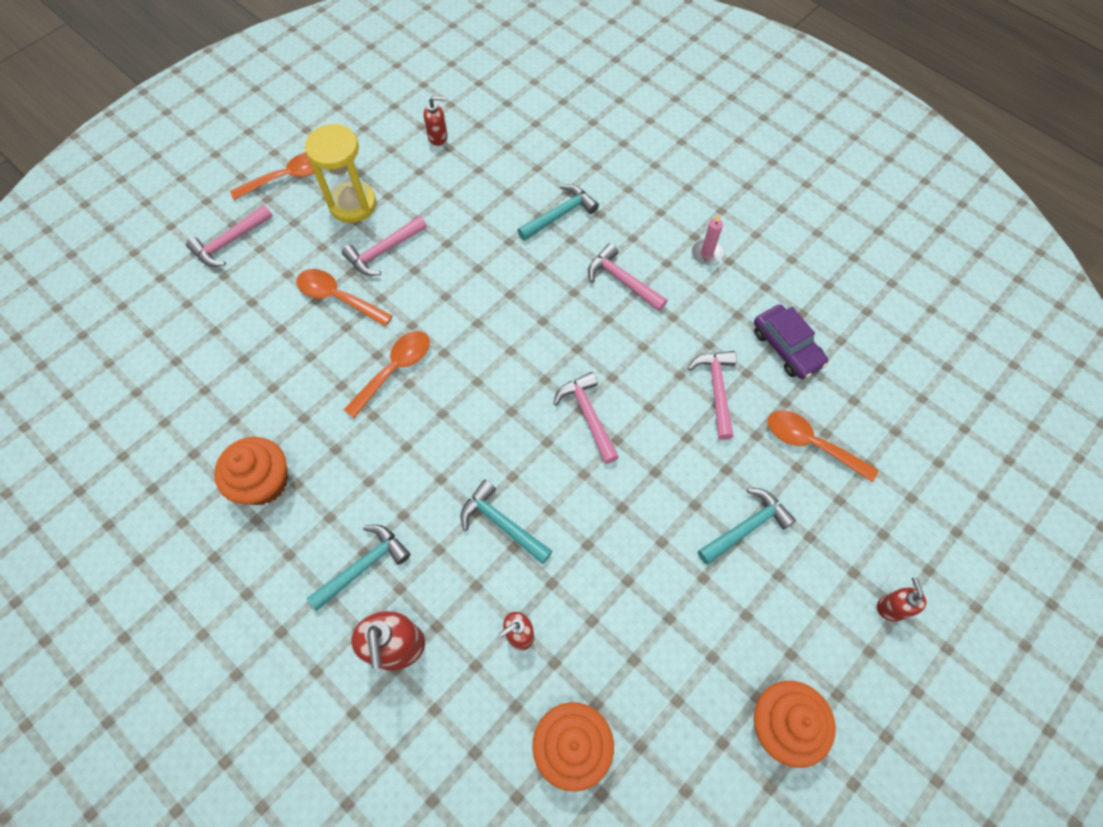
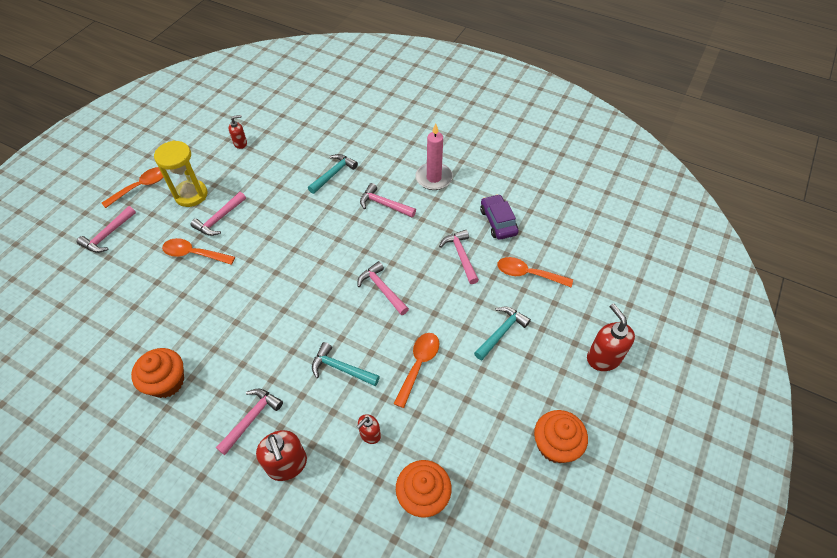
camera: 15 degrees left, 10 degrees down
(363, 566) = (251, 419): turquoise hammer -> pink hammer
(394, 370) = (244, 290): orange spoon -> orange spoon (418, 365)
(706, 253) = (434, 178): pink candle -> pink candle, size x1.77
(787, 347) = (498, 222): purple car -> purple car turned 150 degrees counterclockwise
(891, 607) = (603, 358): red soap dispenser -> red soap dispenser, size x1.73

